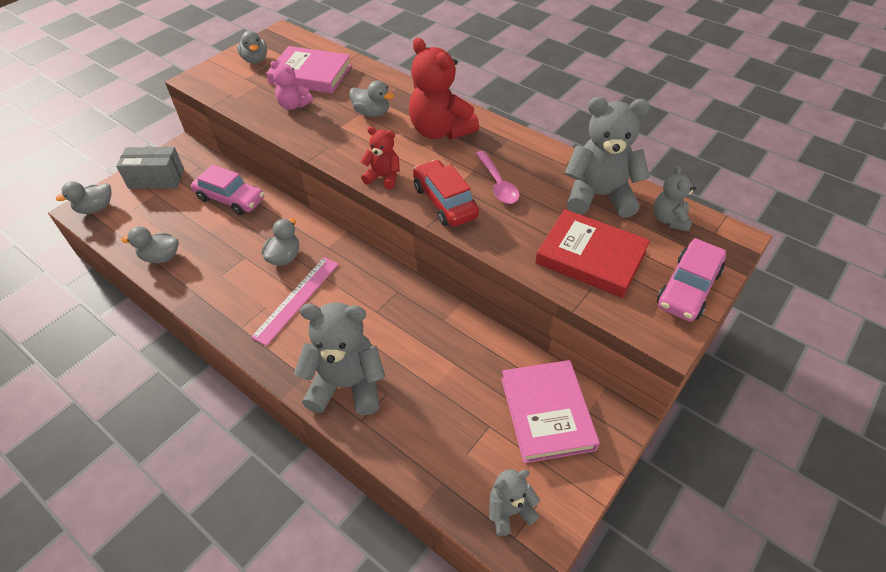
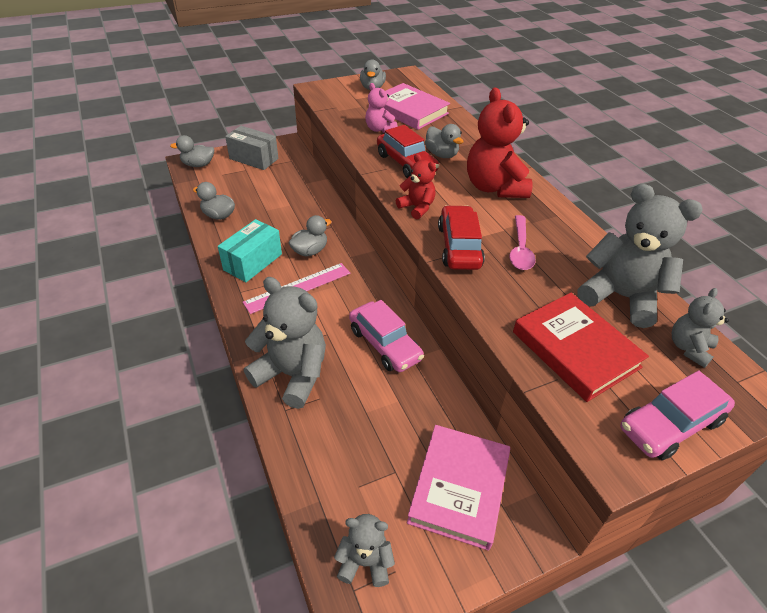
camera: 25 degrees right, 5 degrees down
(230, 199) = (298, 192): pink car -> pink car (384, 344)
(233, 292) = (253, 262): none -> turquoise box
(344, 134) = (406, 163): none -> red car

